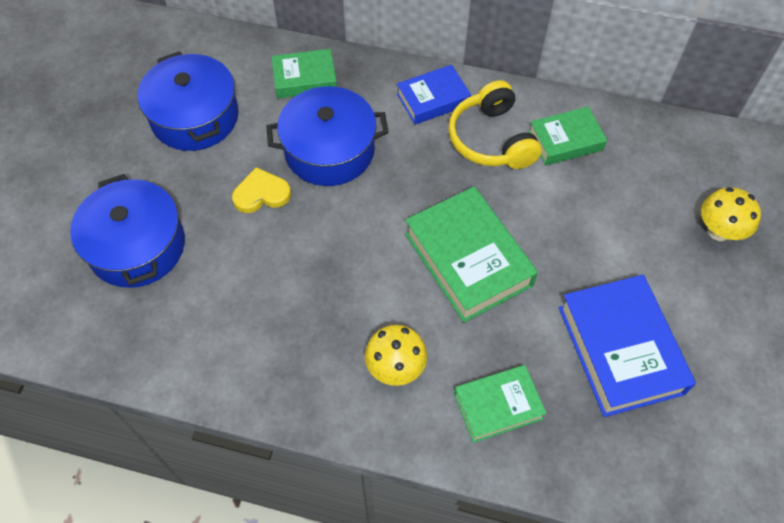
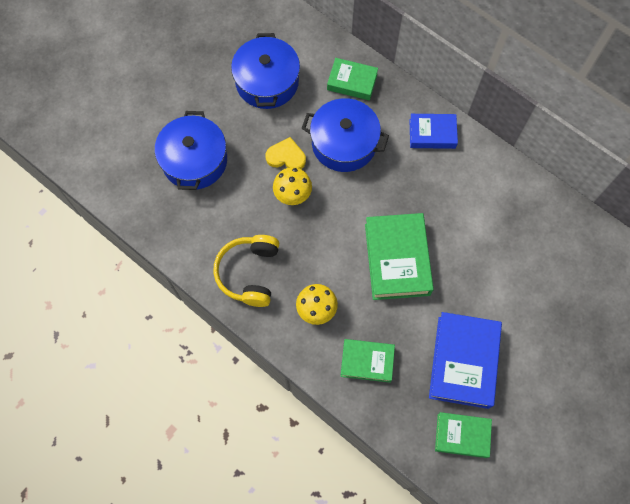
camera: 25 degrees right, 10 degrees up
(491, 139) = (457, 180): yellow headphones -> yellow headphones (249, 273)
(565, 141) = (508, 203): green book -> green book (462, 435)
(719, 231) = (577, 313): yellow mushroom -> yellow mushroom (293, 195)

